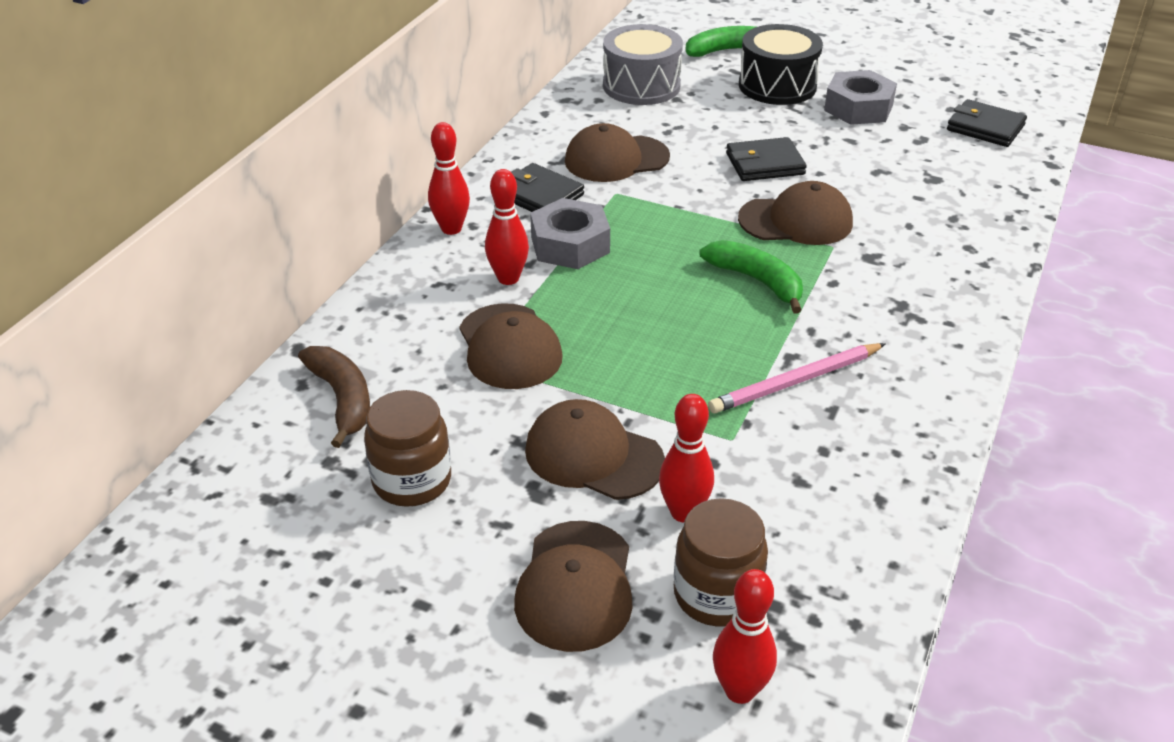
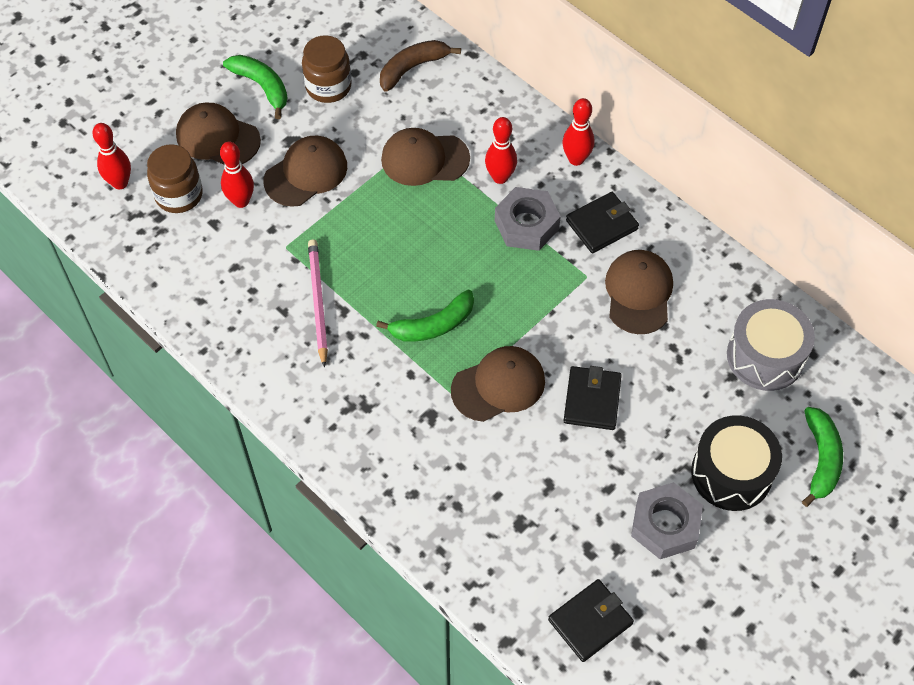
camera: 110 degrees right, 20 degrees up
(342, 399) = (412, 68): brown banana -> brown banana turned 150 degrees clockwise
(441, 564) = (262, 86): none -> green banana
(796, 221) = (498, 385): brown cap -> brown cap turned 135 degrees counterclockwise

